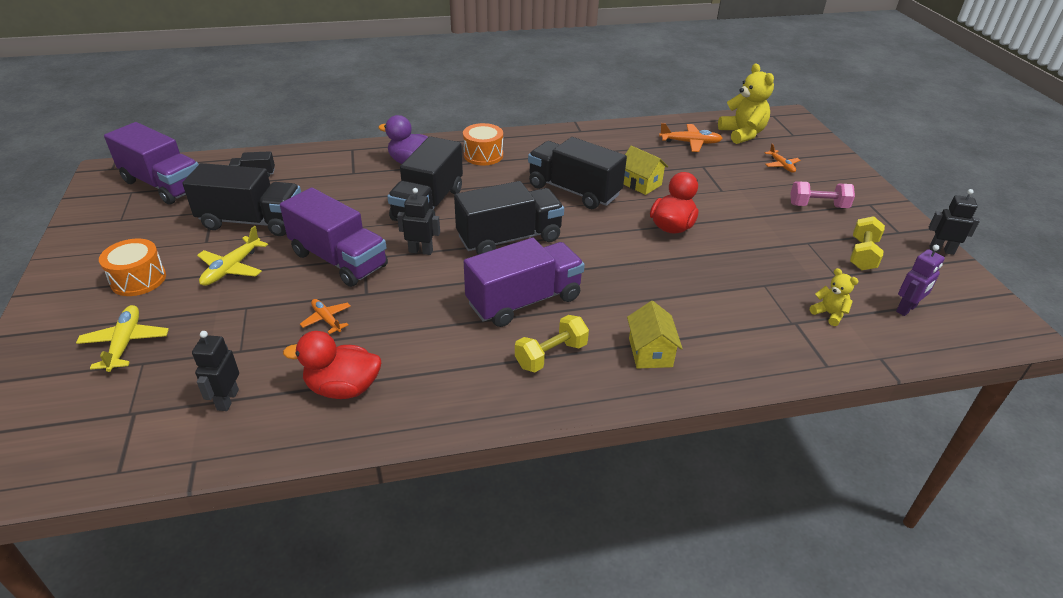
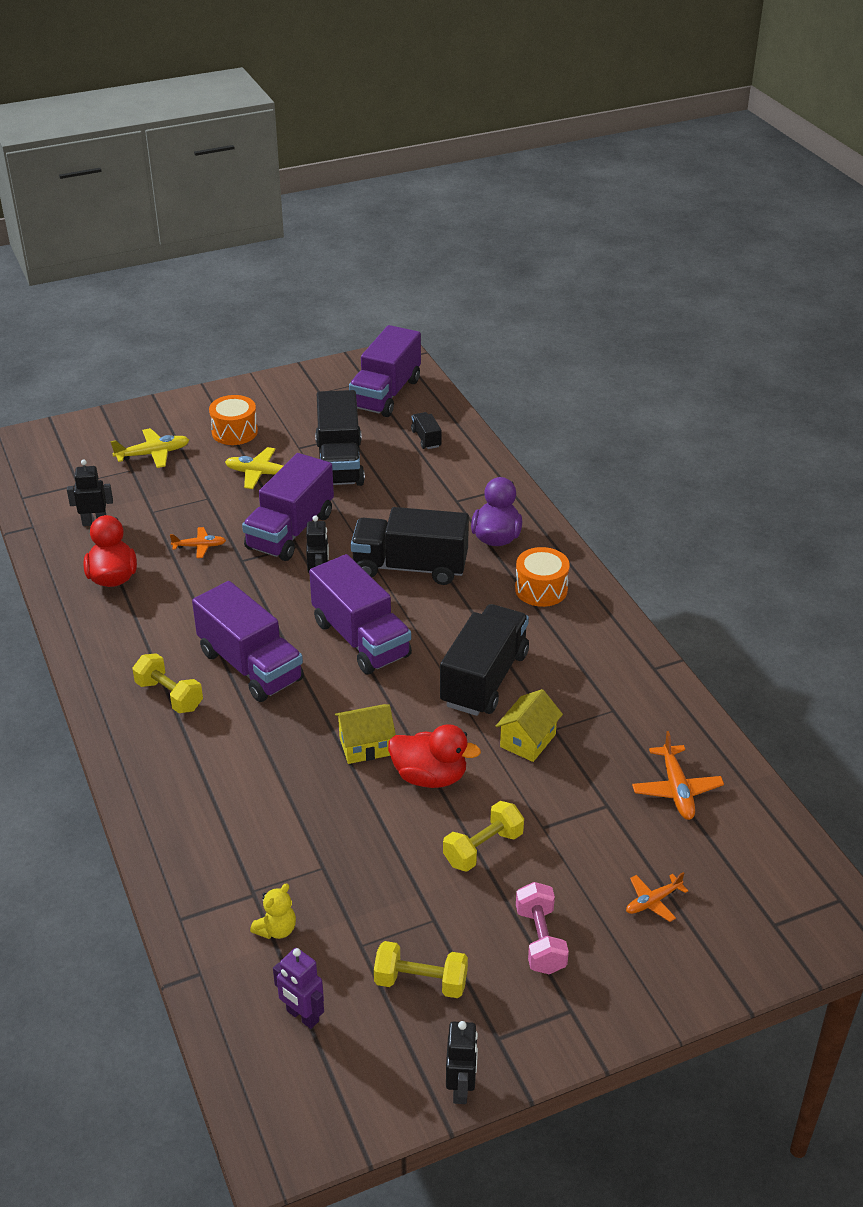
camera: 80 degrees right, 0 degrees up
(327, 319) = (199, 546): orange plane -> orange plane turned 45 degrees clockwise
(509, 238) = (361, 639): black truck -> purple truck
(650, 352) = (183, 768): yellow house -> yellow house (366, 746)
(742, 134) = (741, 854): yellow teddy bear -> none
(742, 215) = (483, 849): none -> yellow dumbbell

